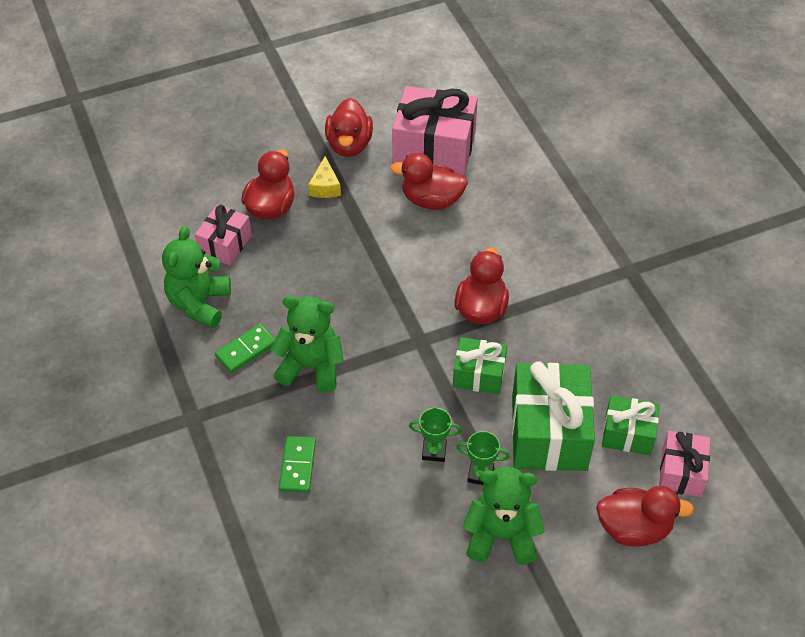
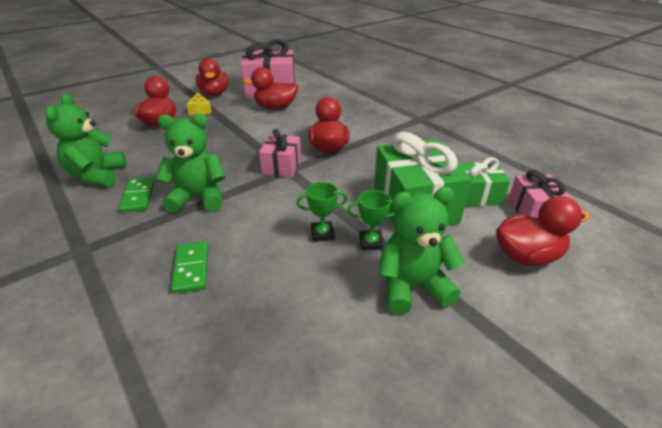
camera: 15 degrees left, 15 degrees down
(225, 244) = (123, 143): pink gift -> pink gift (282, 166)
(246, 350) = (138, 196): green domino -> green domino turned 45 degrees counterclockwise
(479, 375) = (341, 181): green gift -> none

